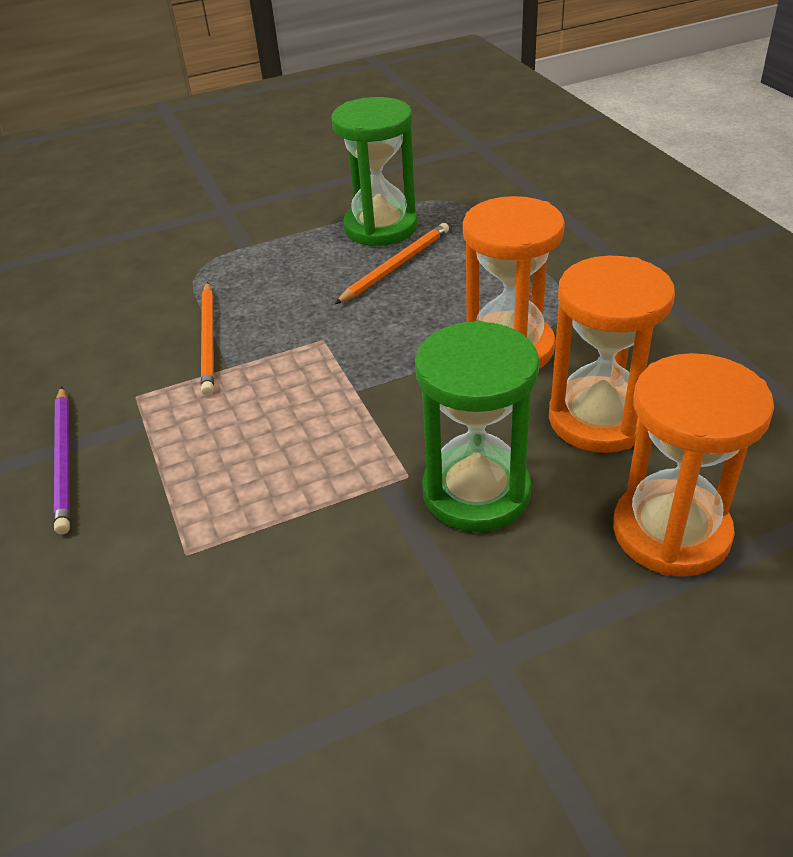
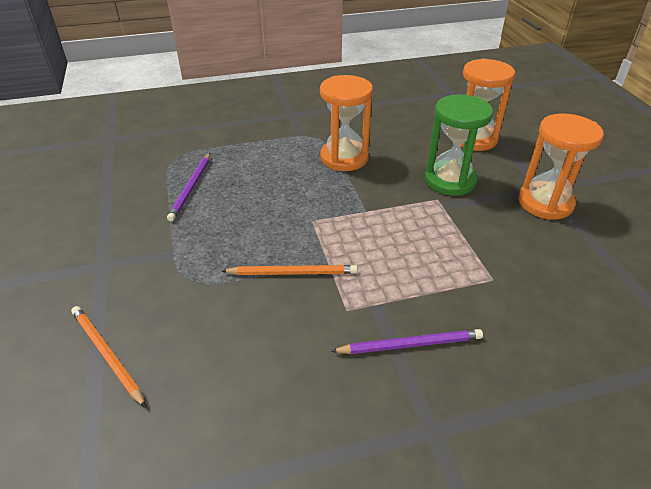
camera: 85 degrees left, 0 degrees up
(380, 227) = (191, 188): green hourglass -> purple pencil
(396, 266) = (243, 186): orange pencil -> orange pencil (107, 354)
(598, 419) = (404, 142): orange hourglass -> orange hourglass (545, 203)

